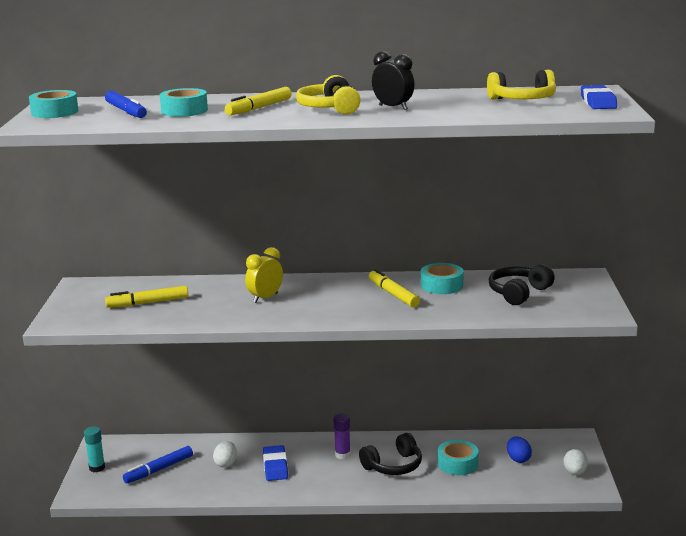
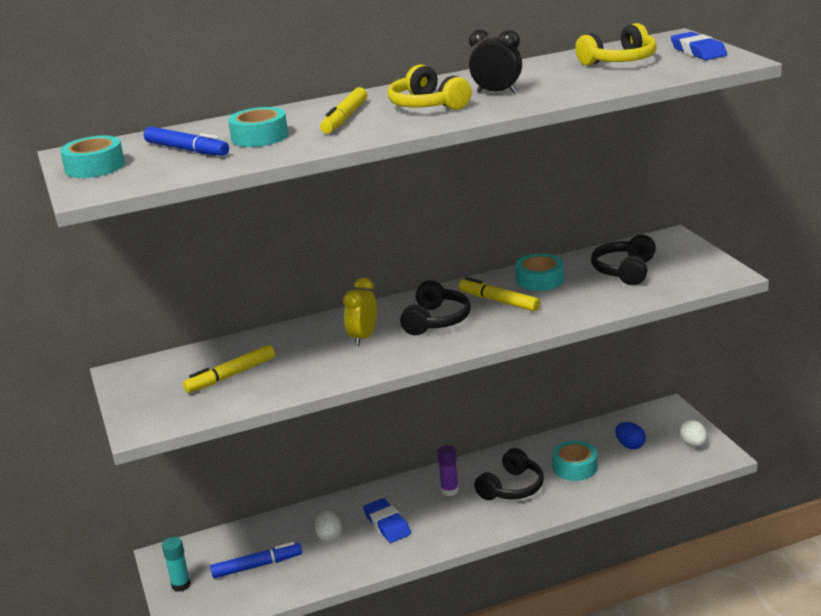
camera: 20 degrees left, 5 degrees up
(159, 470) = (257, 566): blue marker -> blue marker turned 135 degrees counterclockwise
(331, 297) = (436, 320): none -> black headphones

